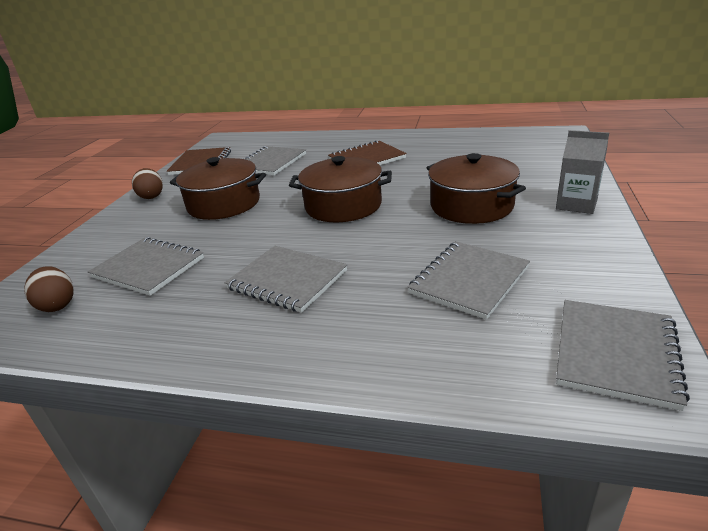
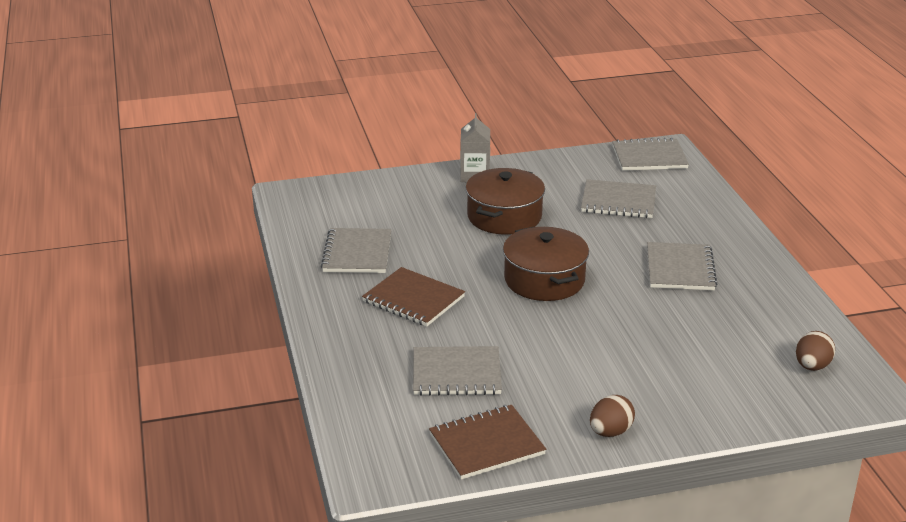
camera: 120 degrees left, 0 degrees up
(148, 268) = (728, 346): grey notebook -> grey notebook (357, 253)
(224, 204) = (590, 359): brown pot -> none

